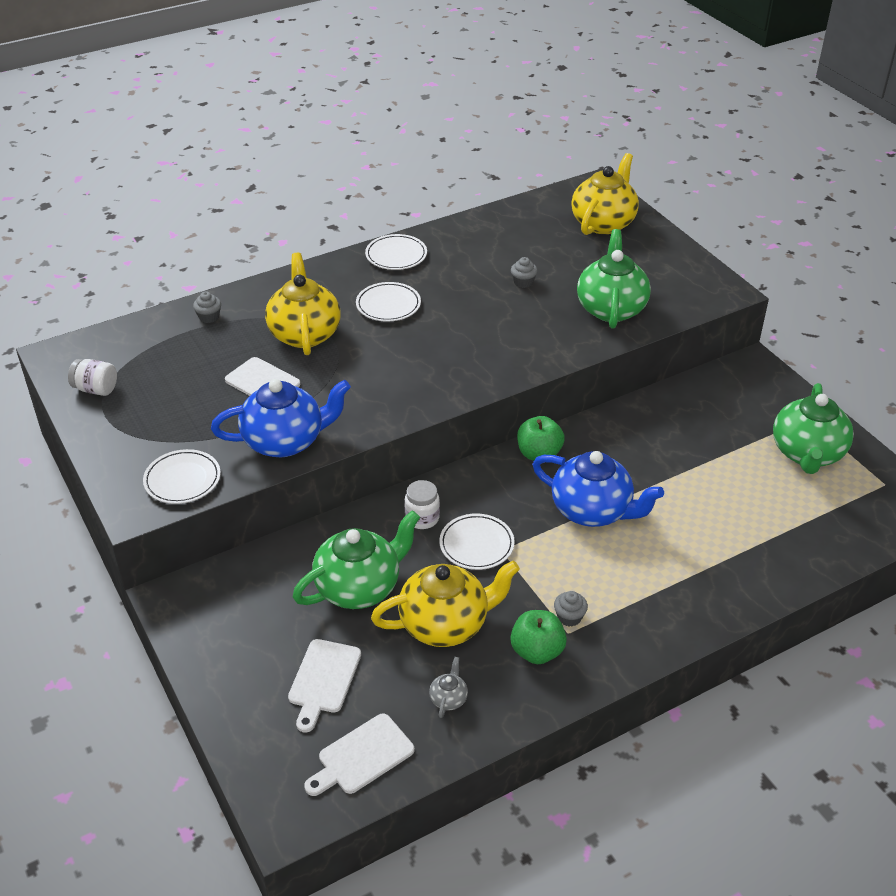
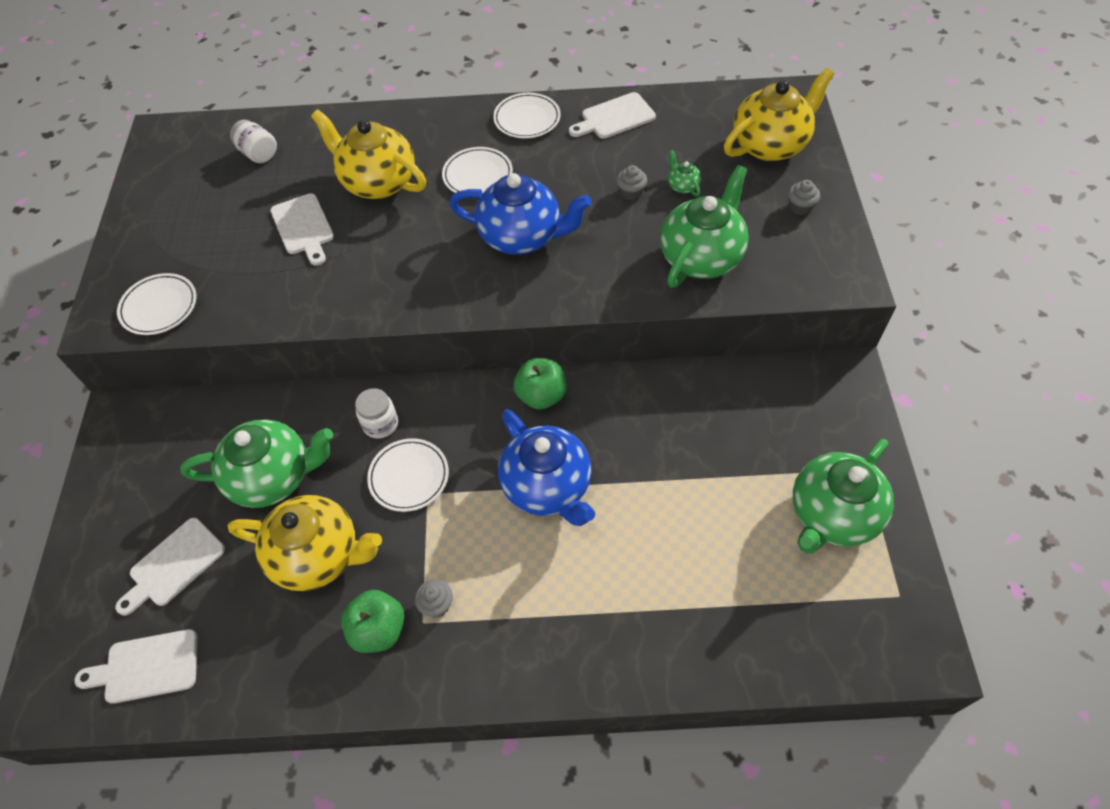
camera: 30 degrees right, 15 degrees up
(96, 389) = (163, 180): white jar -> white jar (258, 153)
(209, 317) = (309, 134): grey cupcake -> grey cupcake (800, 207)
(285, 441) = (273, 299): blue teapot -> blue teapot (522, 236)
(304, 334) = (378, 182): yellow teapot -> yellow teapot turned 75 degrees counterclockwise
(448, 698) = (262, 642): grey teapot -> none
(468, 236) = (614, 117): none -> white cutting board
(559, 267) = (682, 186): none -> green teapot

